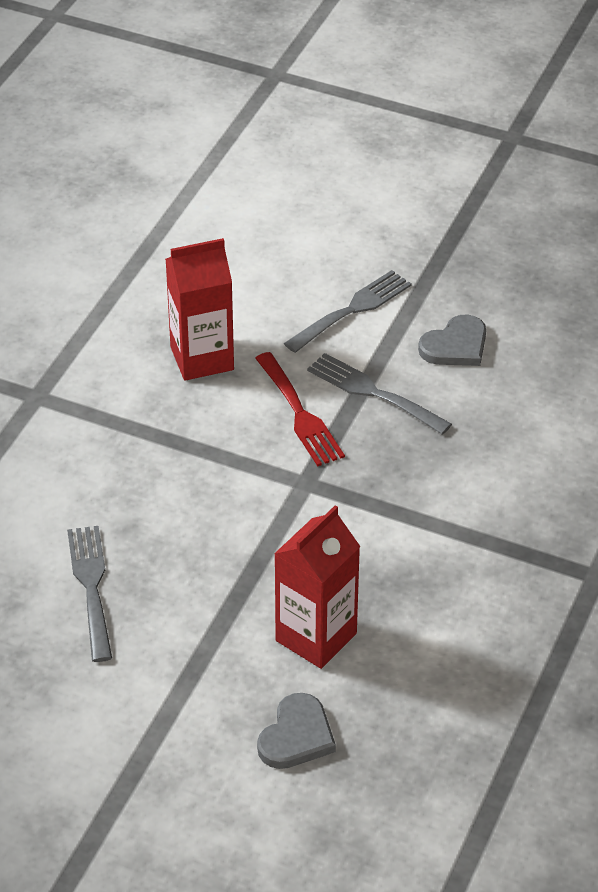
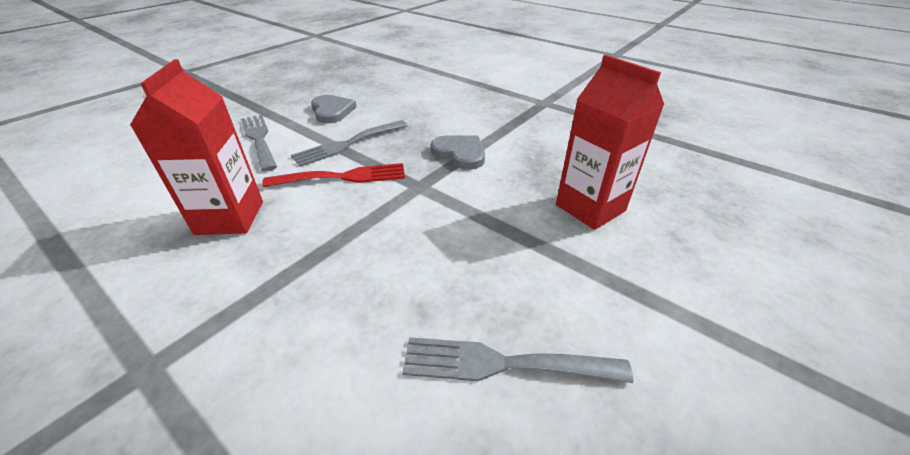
camera: 75 degrees left, 5 degrees down
(296, 736) = (704, 236): grey heart -> grey heart (460, 153)

